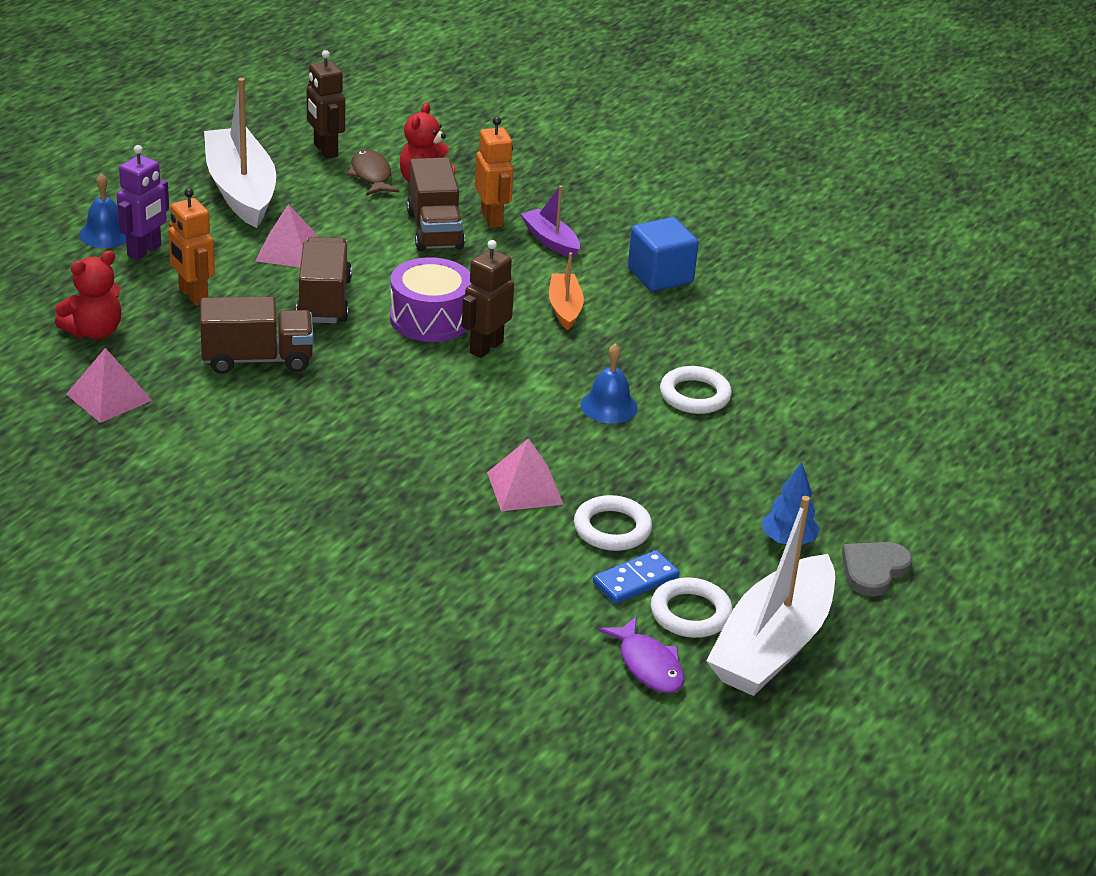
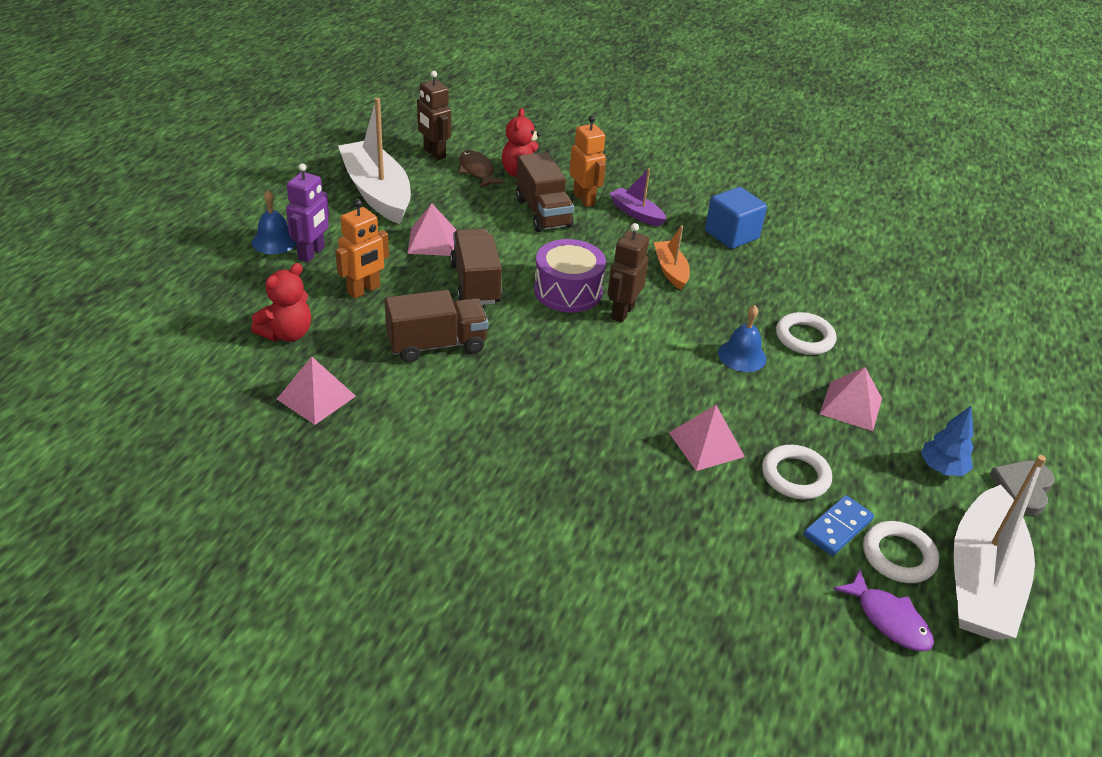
camera: 10 degrees left, 5 degrees up
(193, 296) = (364, 290): orange robot -> orange robot turned 90 degrees counterclockwise
(714, 470) = (851, 406): none -> pink pyramid

